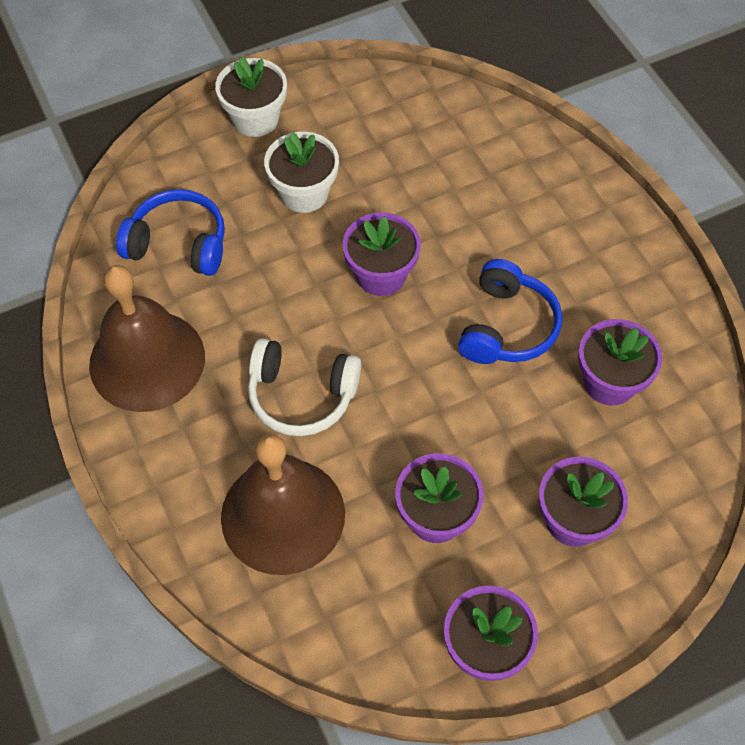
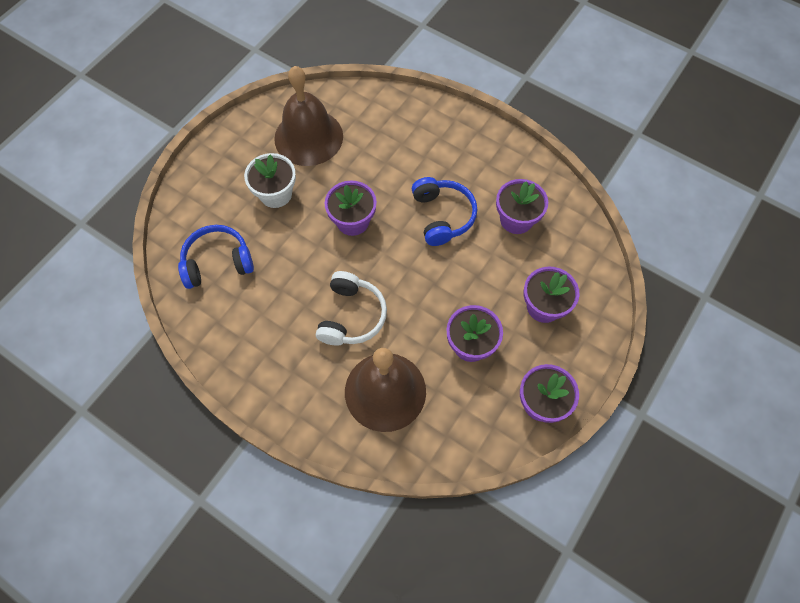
camera: 30 degrees left, 5 degrees up
(147, 360) = (244, 343): brown bell -> brown bell (308, 137)
(255, 119) = (216, 162): white flower pot -> none
(301, 395) = (351, 316): white headphones -> white headphones turned 60 degrees counterclockwise

